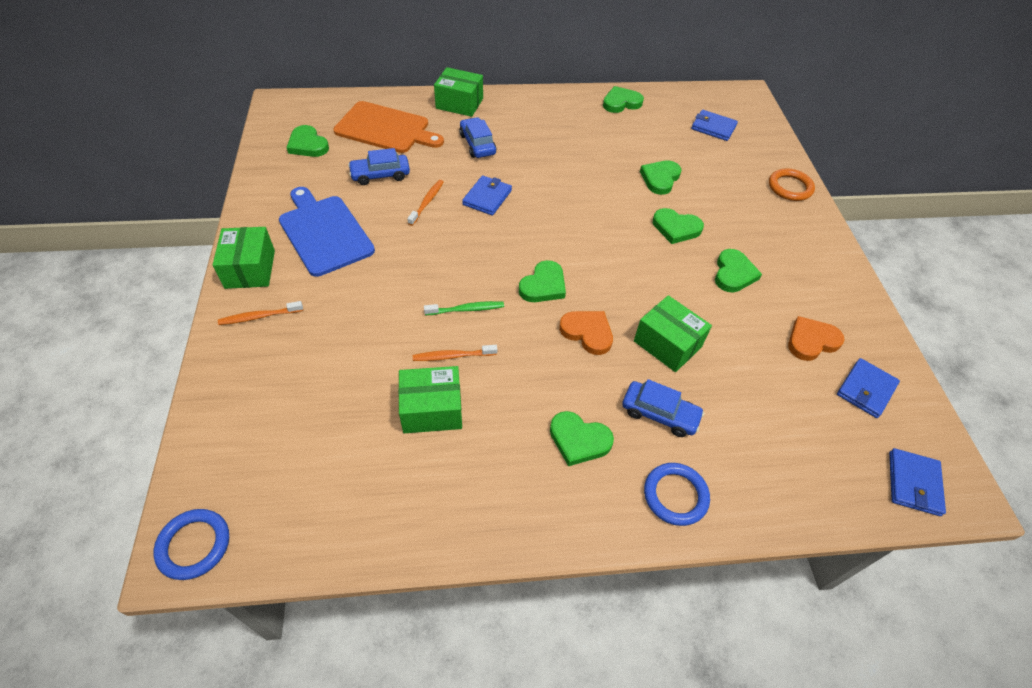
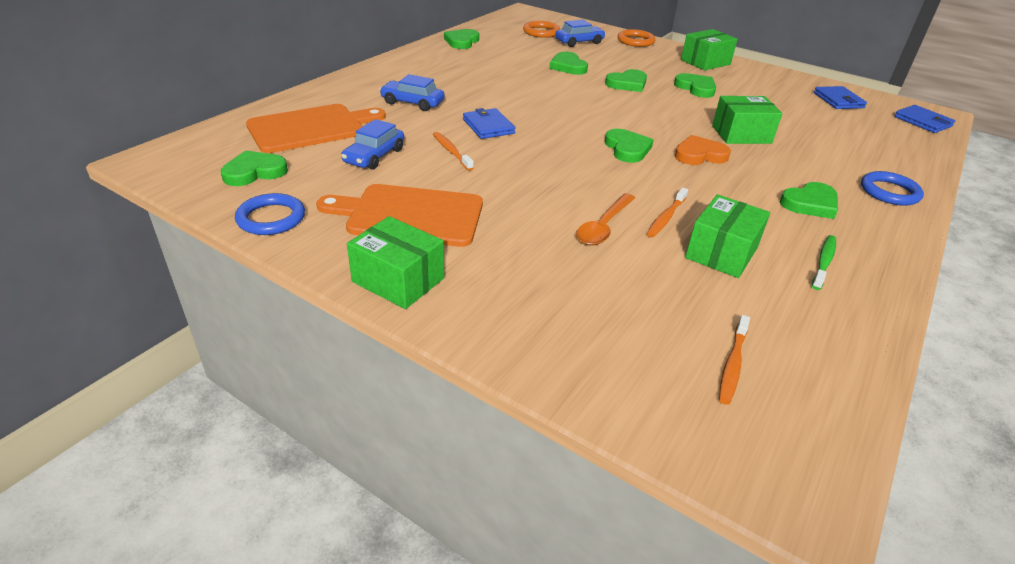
camera: 50 degrees left, 15 degrees down
(194, 545) = (798, 480): blue ring -> blue ring (271, 218)
(259, 317) = (484, 302): orange toothbrush -> orange toothbrush (732, 364)
(308, 145) = (254, 172): green heart -> green heart turned 150 degrees clockwise
(324, 232) = (410, 215): blue cutting board -> orange cutting board
(403, 328) = (603, 226): none -> orange spoon
(459, 103) = (343, 87): green box -> green box (705, 62)
(466, 309) = (615, 189): green toothbrush -> green toothbrush (823, 262)
(659, 414) = (807, 165): blue car -> blue car (579, 42)
(713, 127) = (541, 32): blue wallet -> orange ring
(811, 341) = (783, 95): orange heart -> none

